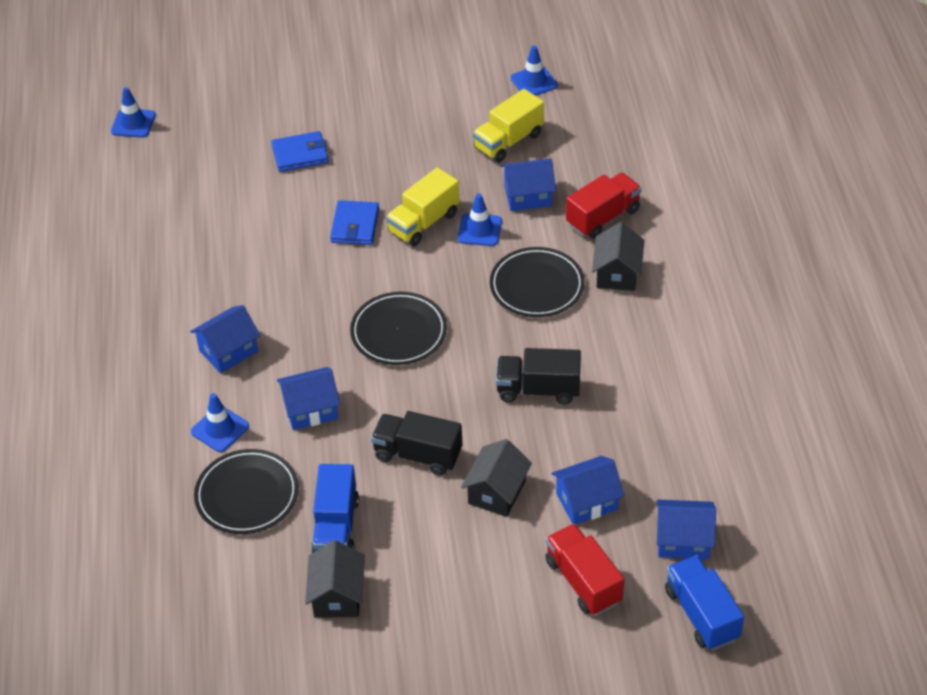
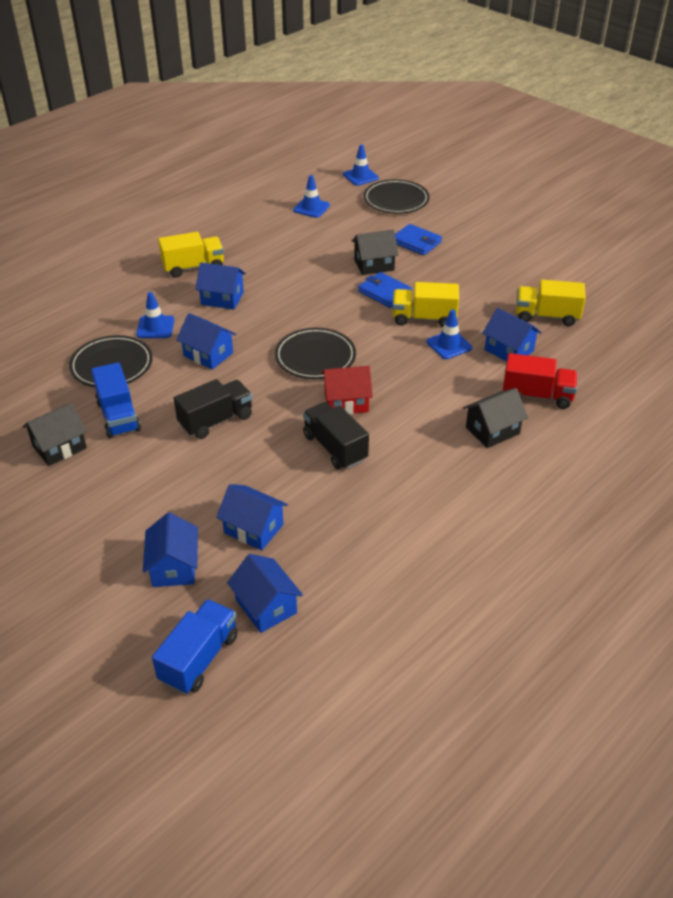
camera: 50 degrees right, 5 degrees down
(145, 345) = (193, 267): none -> yellow truck
(336, 527) = (118, 416): blue truck -> blue truck turned 75 degrees counterclockwise
(355, 226) = (385, 292): blue wallet -> blue wallet turned 75 degrees clockwise
(418, 455) = (216, 421): black truck -> black truck turned 75 degrees clockwise
(486, 347) = (346, 402): none -> red house
(496, 492) = (218, 476): black house -> black house (374, 265)
(534, 82) = (617, 299): blue traffic cone -> blue traffic cone (311, 208)
(537, 286) = (431, 397): black plate -> black plate (396, 200)
(583, 581) = (174, 567): red truck -> blue house

